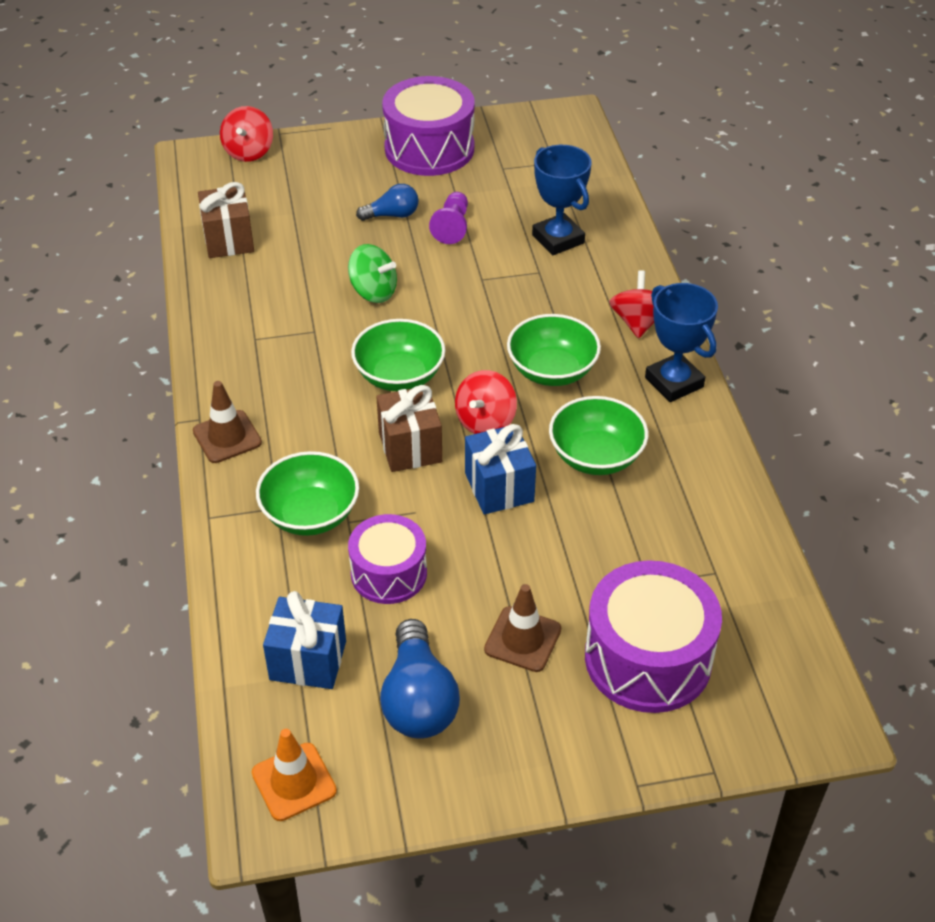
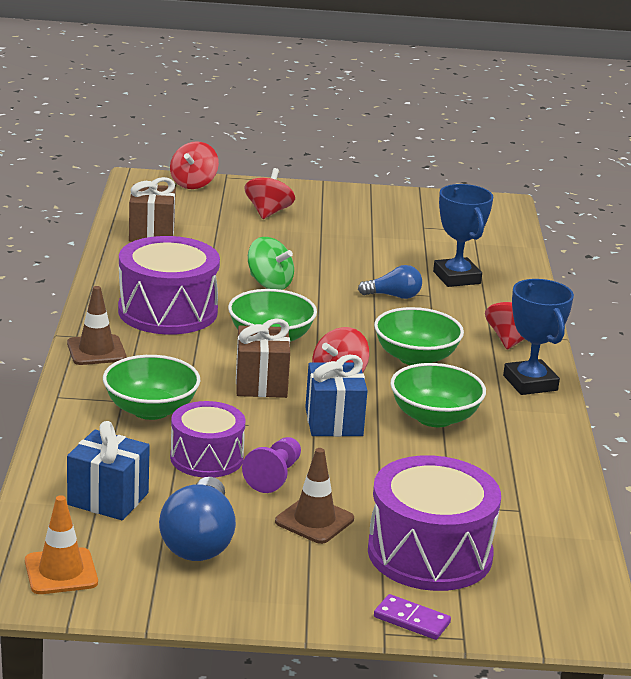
camera: 10 degrees right, 20 degrees down
(339, 180) = (268, 212): none -> red spinning top
(392, 215) = (307, 240): blue light bulb -> blue light bulb (393, 296)
(429, 148) = (360, 205): purple drum -> purple drum (168, 311)
(452, 227) = (360, 255): purple pawn -> purple pawn (274, 476)
(658, 760) = (411, 620): none -> purple domino

